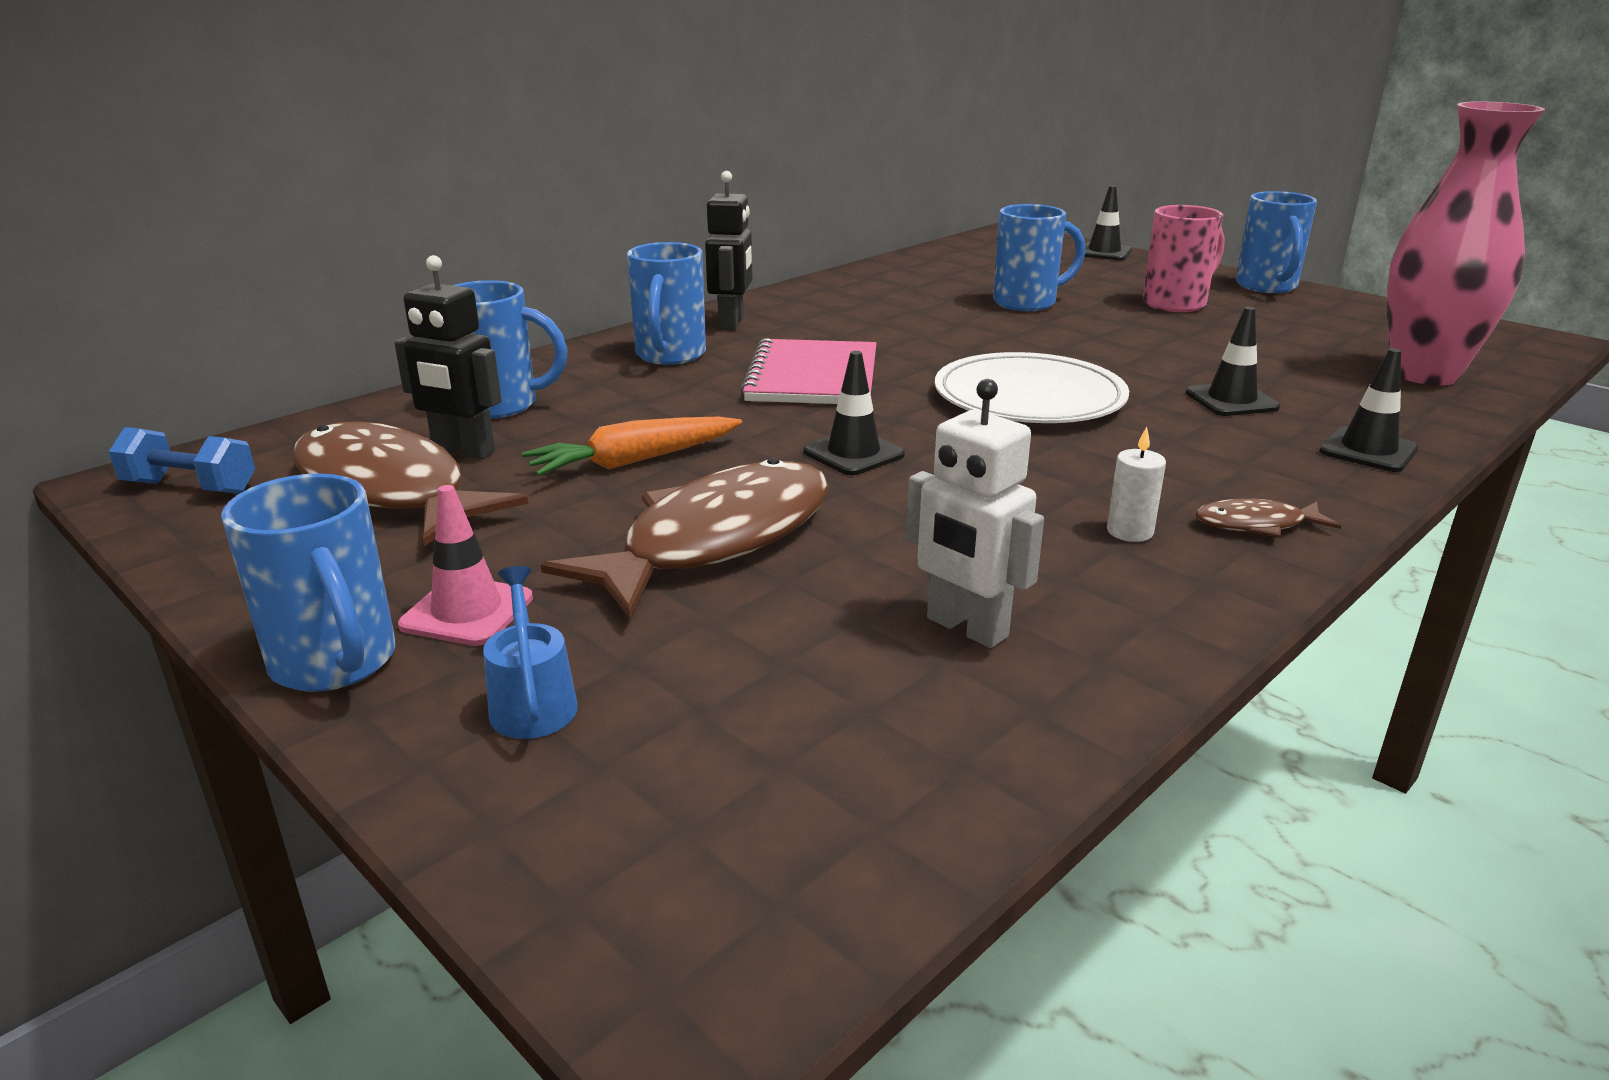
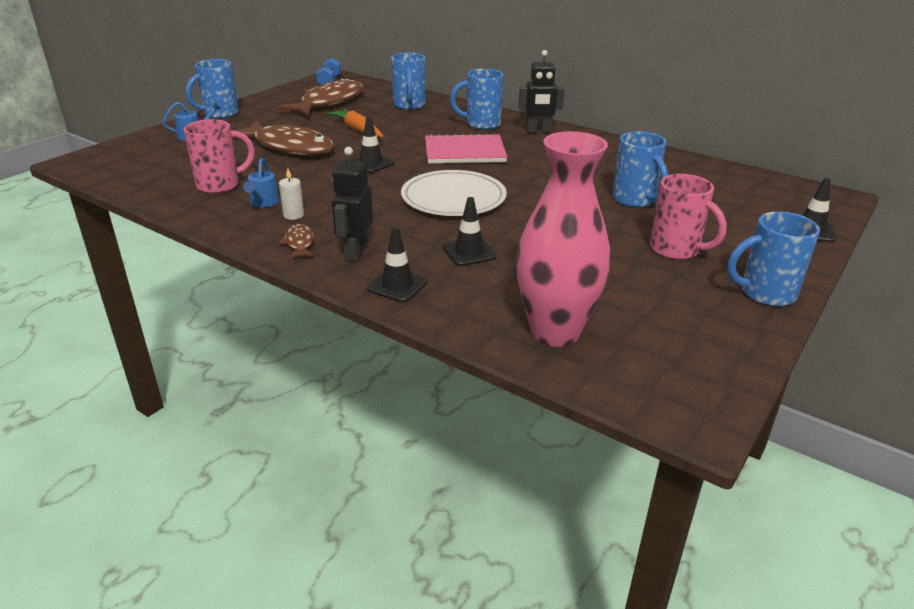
camera: 80 degrees right, 5 degrees up
(463, 451) = (363, 106): black robot -> black robot (355, 253)
(467, 612) = (245, 122): pink traffic cone -> none
(966, 628) = (220, 185): white robot -> pink mug
(1072, 566) = (263, 203): none -> blue watering can

